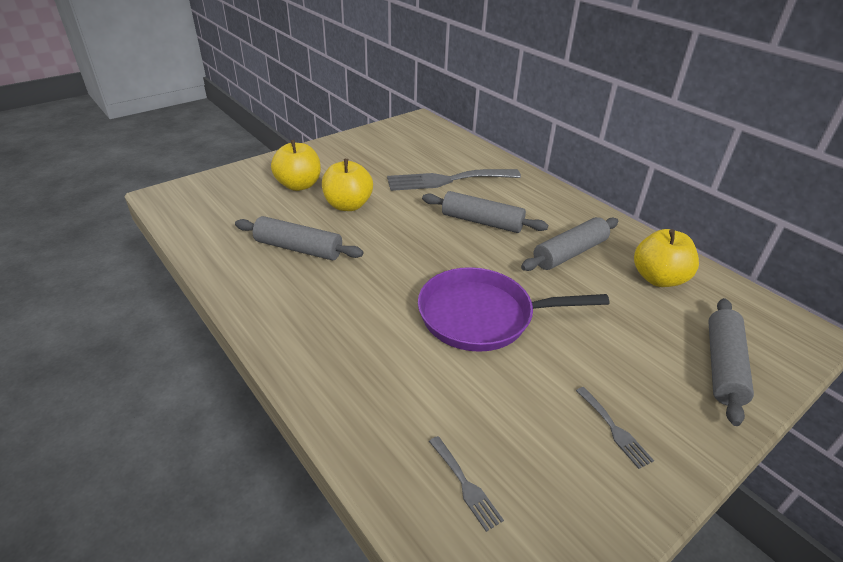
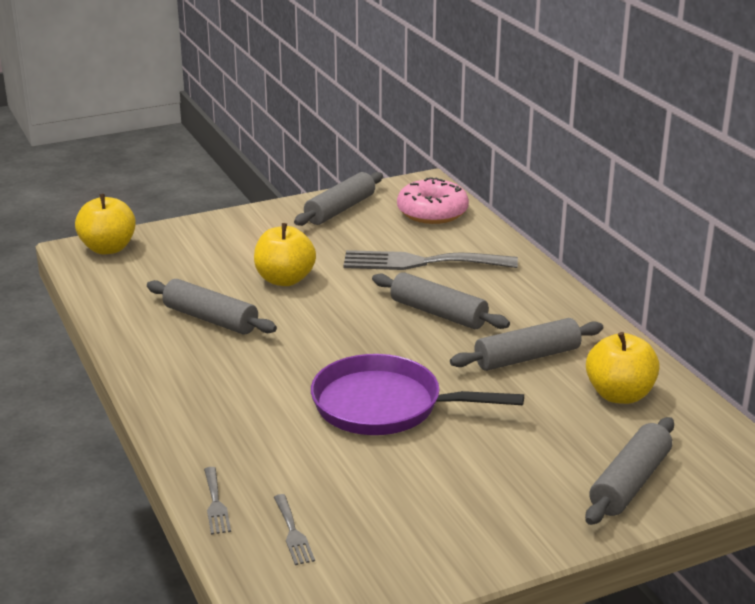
camera: 15 degrees right, 10 degrees down
(299, 185) = (235, 252): yellow apple -> yellow apple (108, 248)
(367, 144) = (340, 209): none -> grey rolling pin
(436, 140) = (432, 212): none -> pink donut
(614, 429) = (467, 515): grey fork -> grey fork (216, 504)

